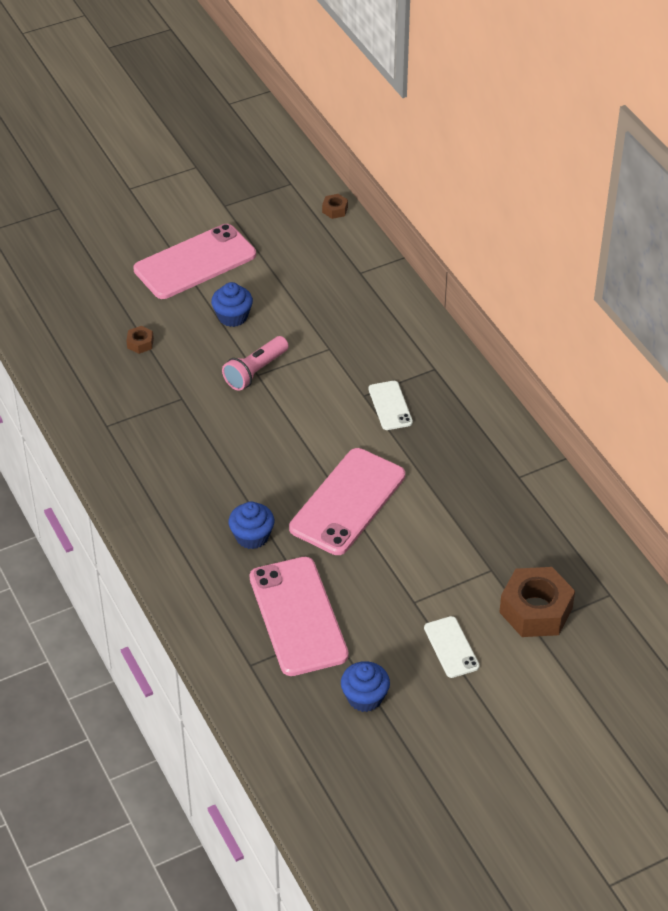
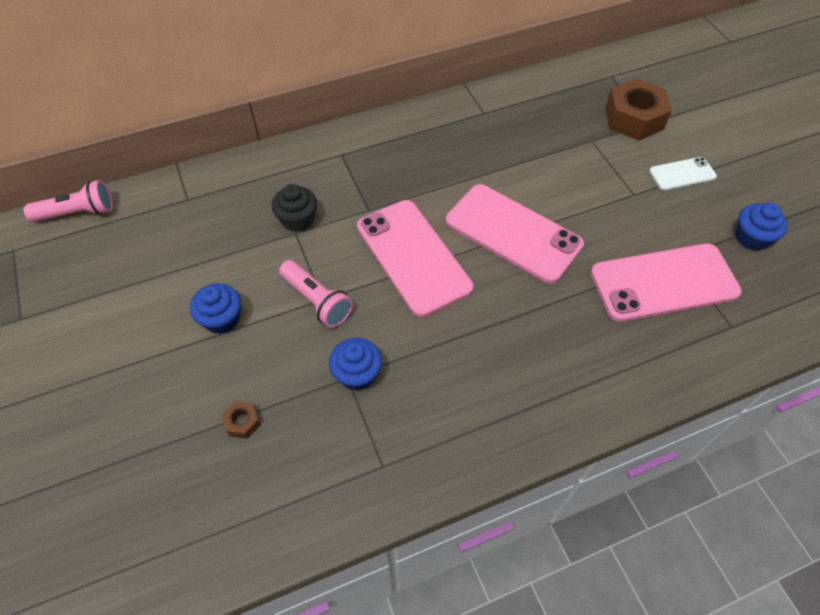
camera: 85 degrees left, 10 degrees up
(195, 262) = (112, 355): pink phone -> pink phone (413, 257)
(252, 536) = (562, 316): blue cupcake -> blue cupcake (357, 374)
(335, 210) = (78, 213): brown nut -> pink flashlight
(345, 348) = (297, 220): none -> black cupcake
(390, 406) = (386, 190): white phone -> none

